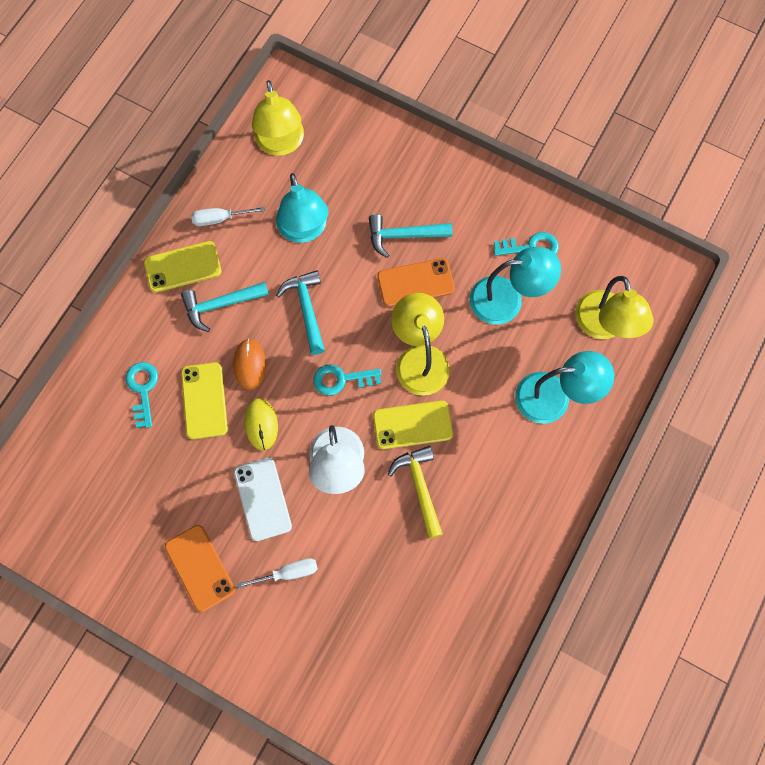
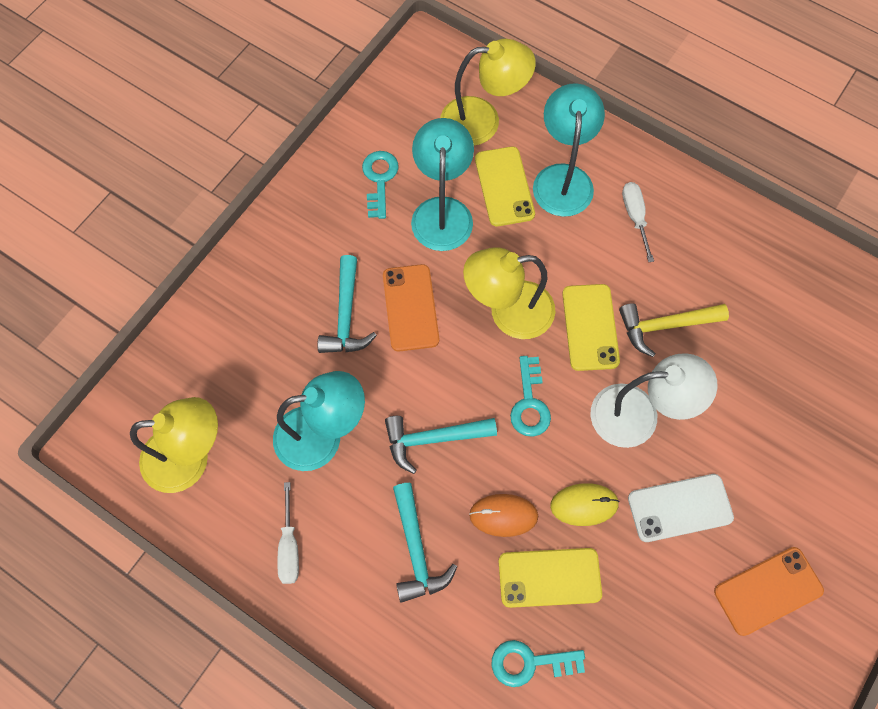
camera: 85 degrees left, 5 degrees down
(183, 267) = (355, 601): yellow phone -> yellow phone (504, 186)
(288, 573) = (770, 482): white screwdriver -> white screwdriver (635, 217)

